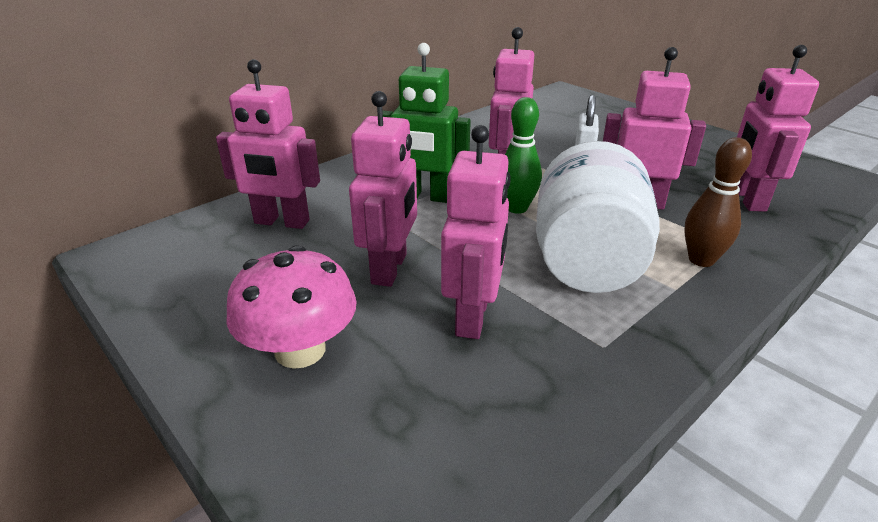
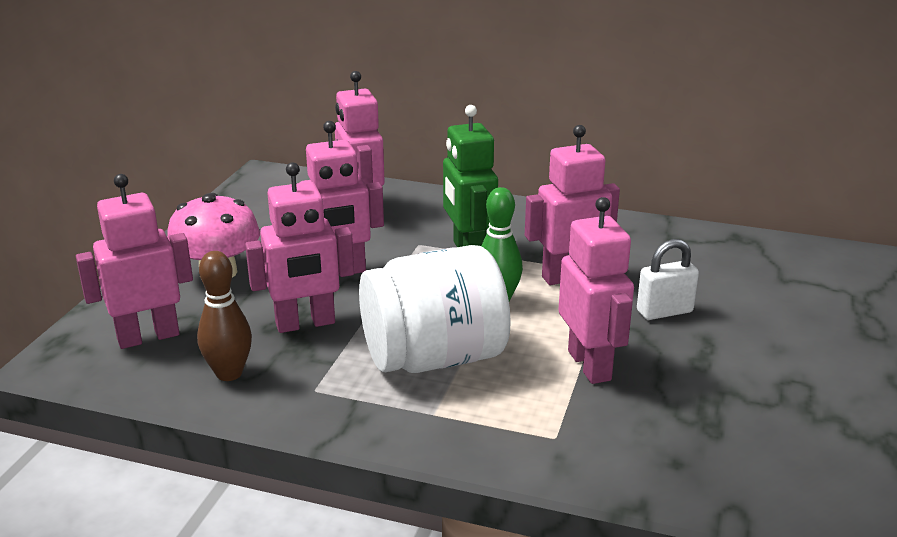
camera: 60 degrees right, 5 degrees down
(701, 260) = (503, 422): brown bowling pin -> brown bowling pin (229, 373)
(748, 199) = (690, 440): pink robot -> pink robot (148, 337)

